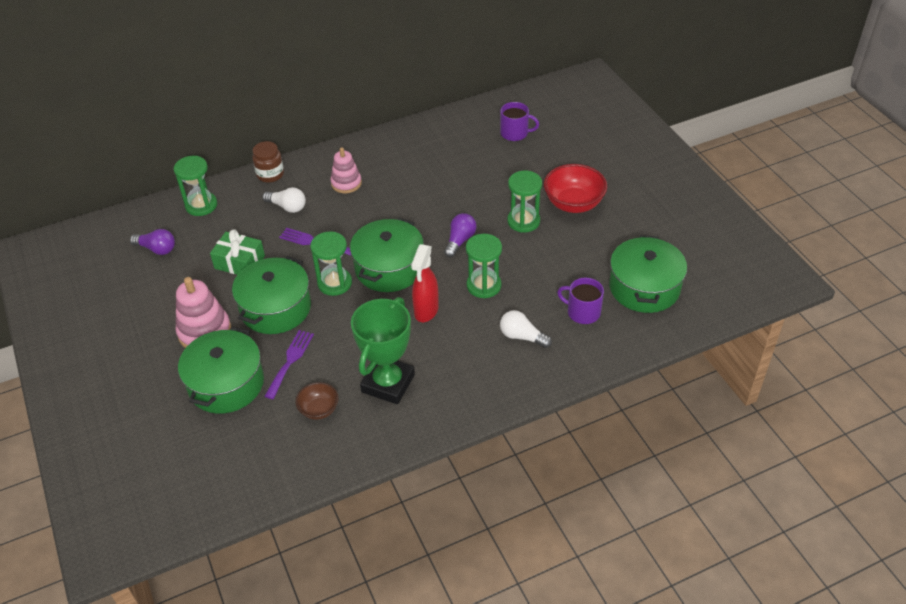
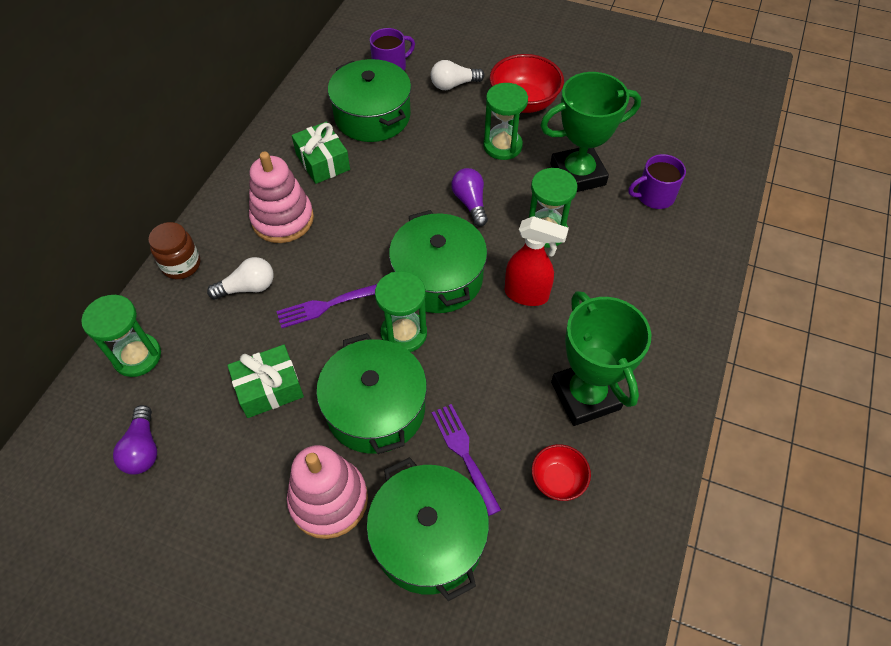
camera: 45 degrees left, 10 degrees up
(157, 249) = (143, 449): purple light bulb -> purple light bulb turned 105 degrees clockwise
(319, 409) = (558, 480): brown bowl -> red bowl
(346, 183) = (283, 219): pink stacking toy -> pink stacking toy, size x1.51
(405, 165) = (323, 162): none -> green gift
(426, 311) = (527, 295): red spray bottle -> red spray bottle turned 45 degrees counterclockwise
(522, 336) = (637, 255): white light bulb -> white light bulb (453, 85)
(549, 267) = (577, 174): none -> green trophy
(644, 287) = (671, 140): green pot -> green pot (372, 116)

